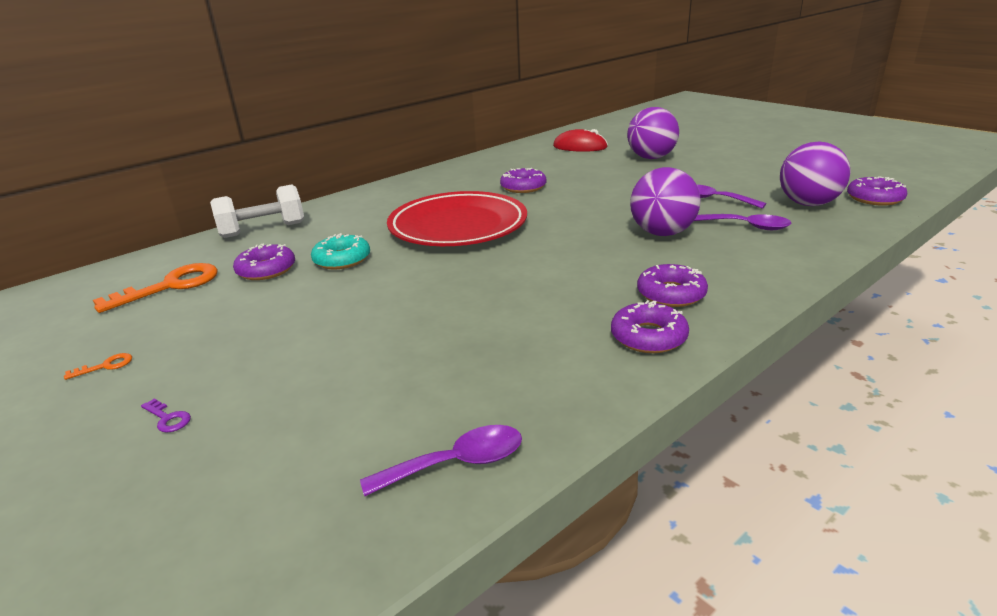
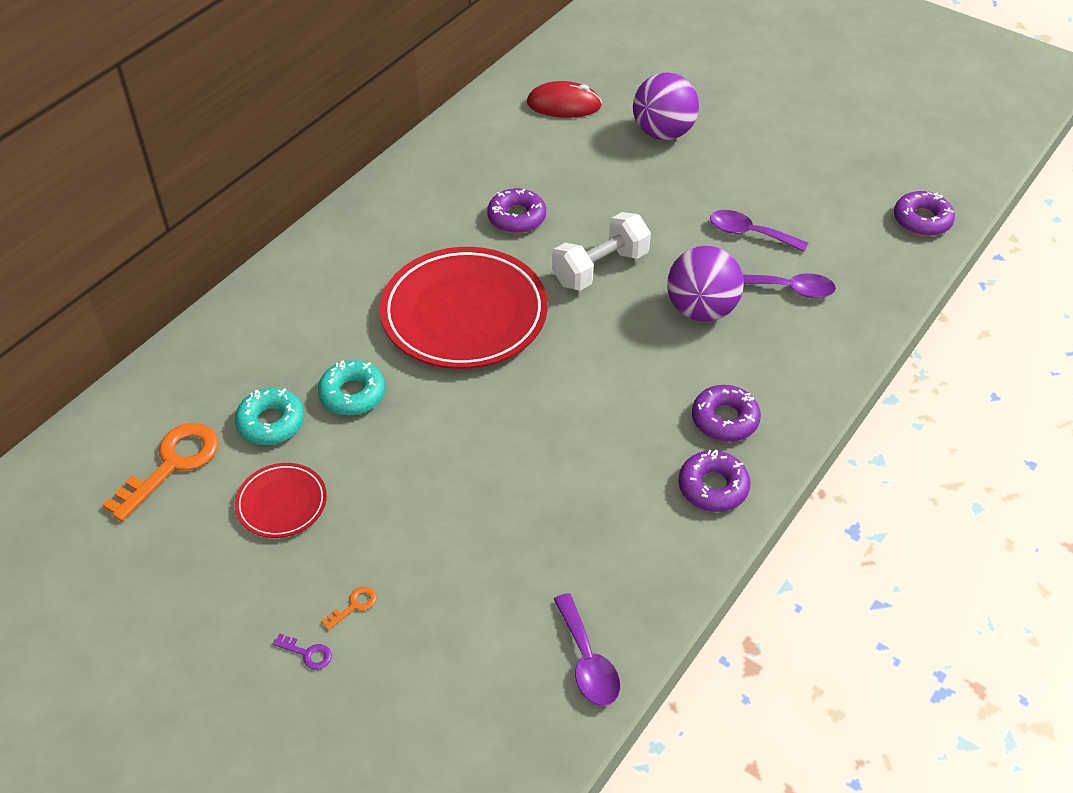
camera: 15 degrees left, 20 degrees up
(105, 366) = (192, 598): orange key -> orange key (354, 606)
(235, 314) = (282, 503): none -> red plate
(263, 230) = (218, 342): white dumbbell -> white dumbbell (600, 268)
(266, 270) = (271, 422): purple donut -> turquoise donut
(457, 463) = (587, 661): purple spoon -> purple spoon turned 105 degrees clockwise
(808, 204) = (852, 237): purple ball -> none

